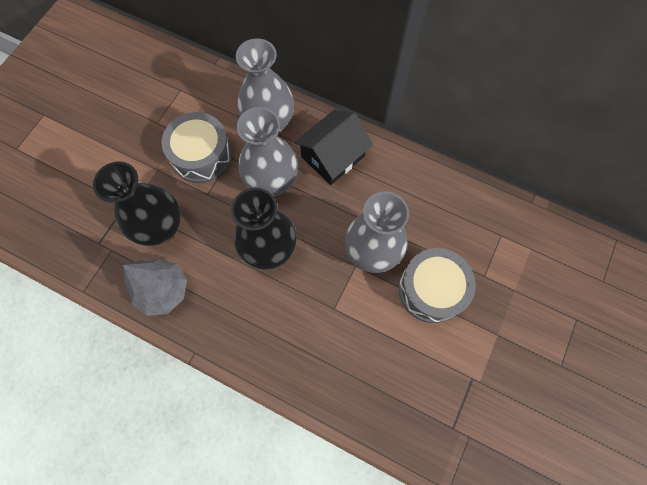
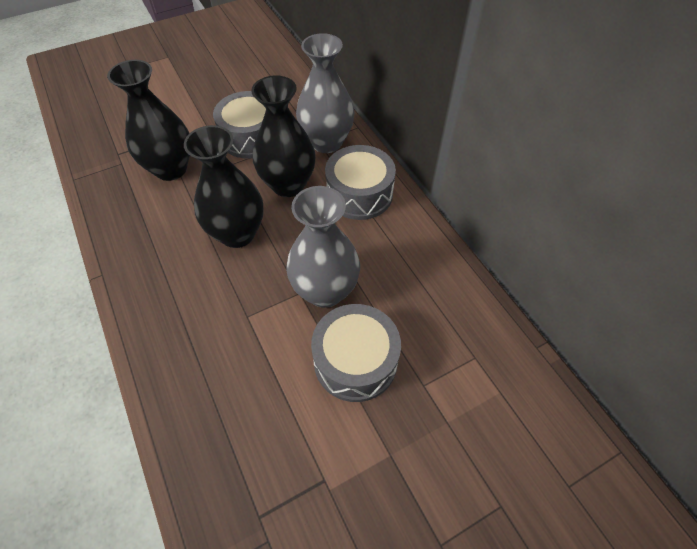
camera: 35 degrees right, 15 degrees down
(164, 291) = (127, 214): grey tree -> none
(272, 182) = (288, 185): grey vase -> black vase
(333, 156) = (359, 194): black house -> grey drum

